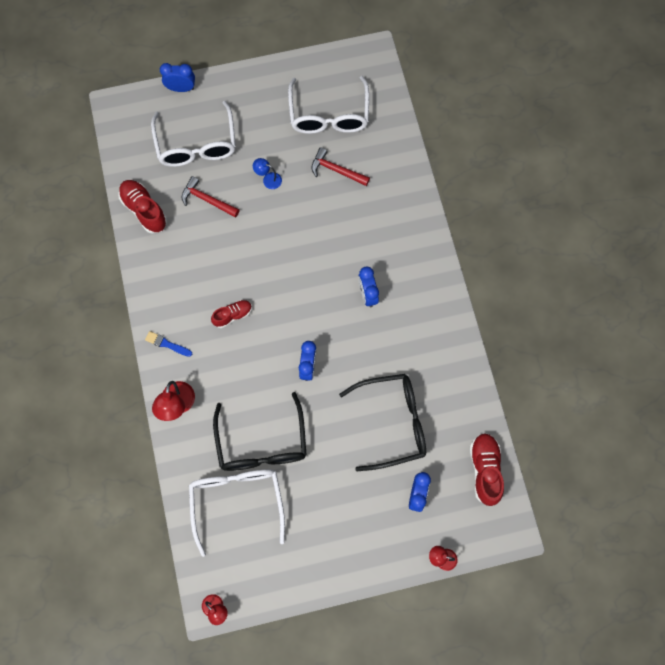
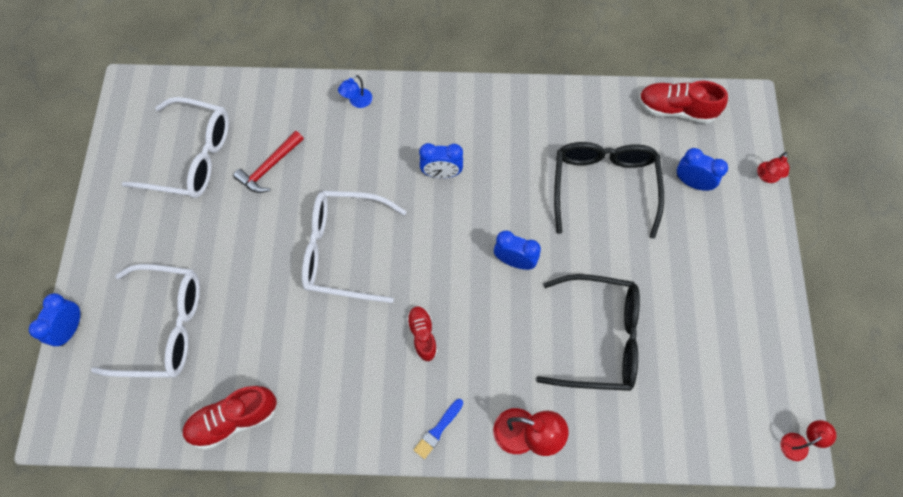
camera: 75 degrees left, 5 degrees down
(207, 200) = (250, 331): red hammer -> none
(237, 501) = (667, 386): white glasses -> white glasses (343, 250)
(268, 179) = (250, 248): blue lamp -> blue lamp (357, 102)

